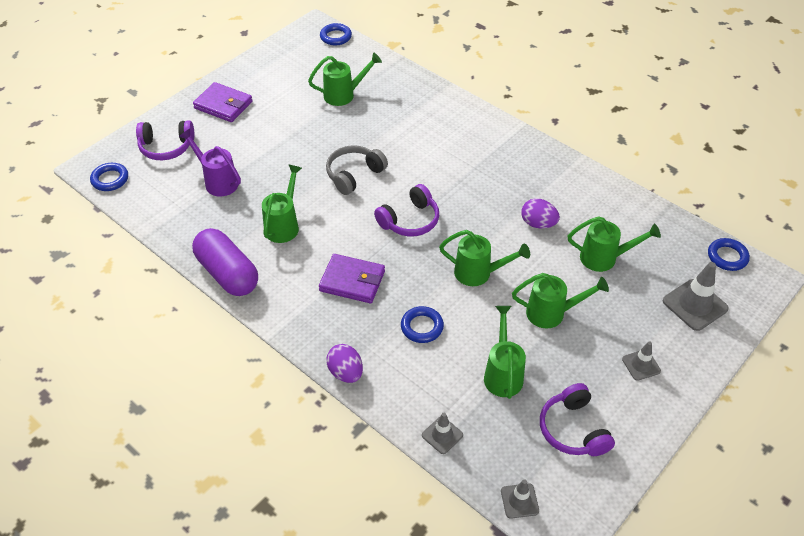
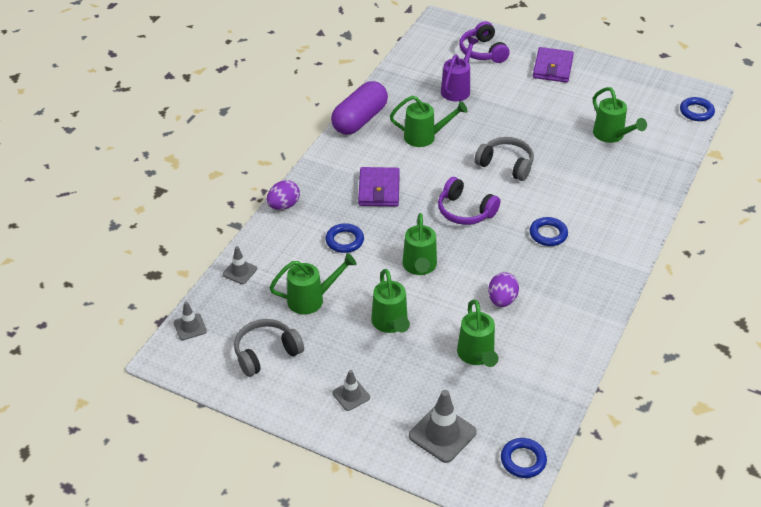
camera: 75 degrees right, 5 degrees down
(110, 179) = (432, 34): blue ring -> blue ring (548, 234)
(573, 429) = (266, 353): purple headphones -> grey headphones

